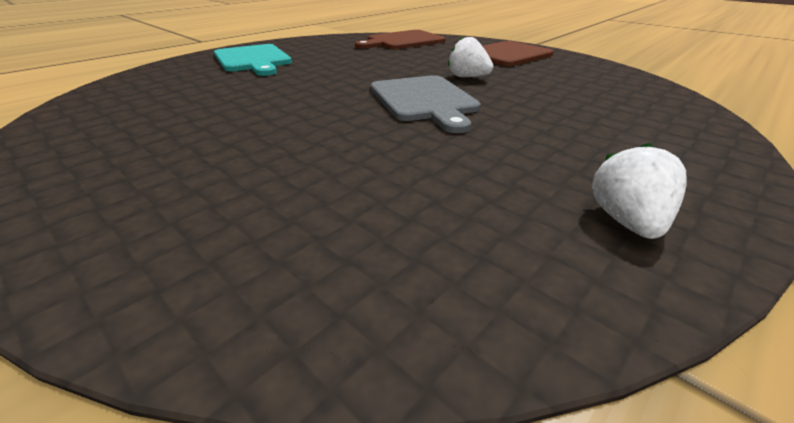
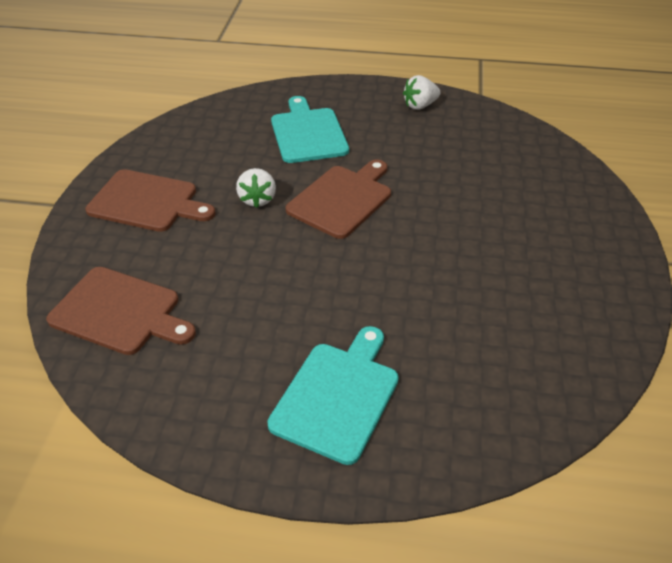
camera: 125 degrees left, 10 degrees up
(424, 100) = (342, 199): grey cutting board -> brown cutting board
(575, 116) = (308, 133): none -> turquoise cutting board

